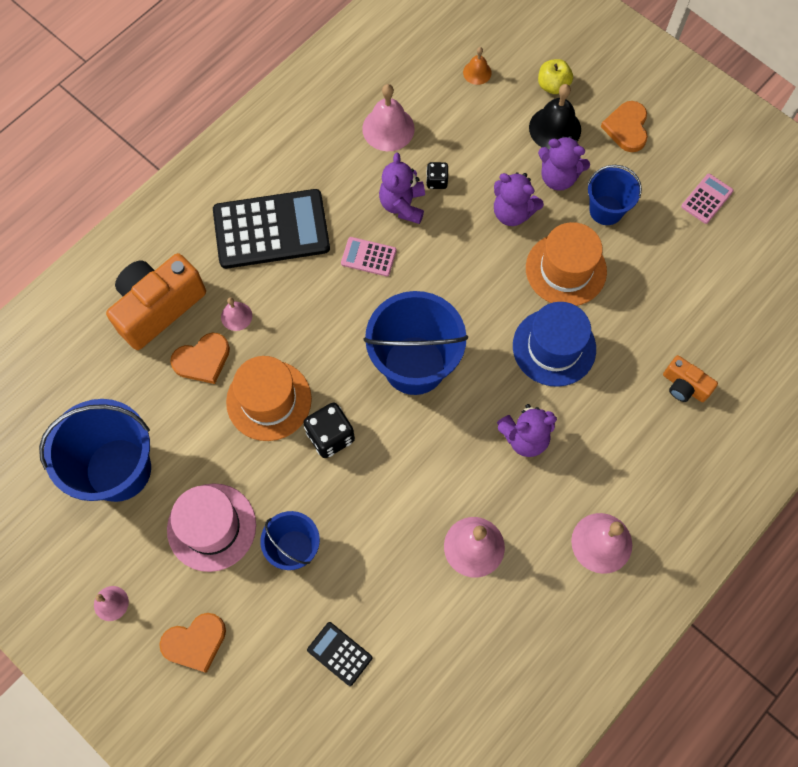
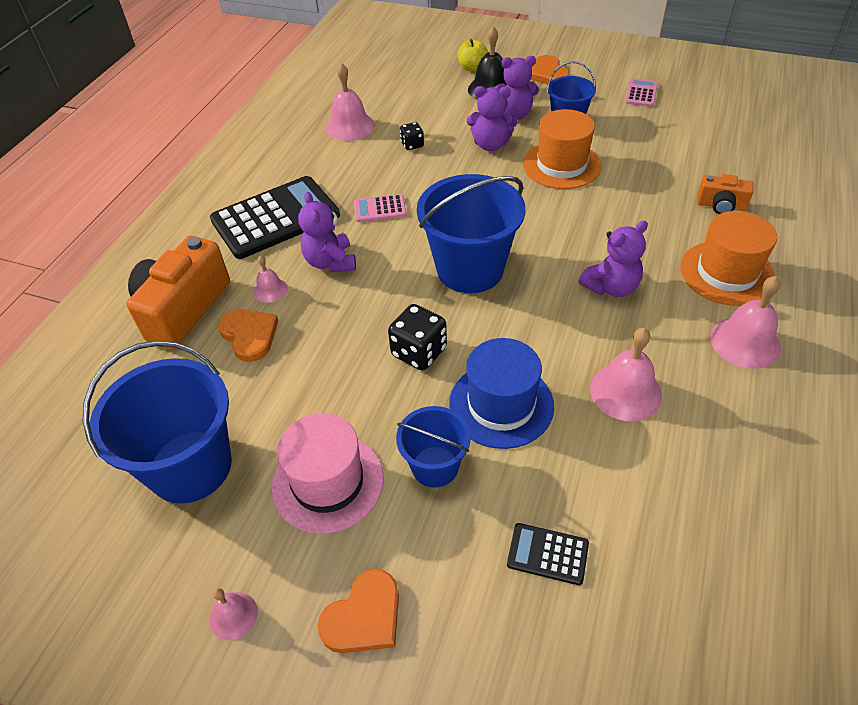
camera: 20 degrees left, 20 degrees down
(202, 360) = (249, 335): orange heart -> orange heart turned 75 degrees counterclockwise
(269, 400) = (337, 344): orange hat -> orange hat (727, 273)
(402, 205) = (391, 167): purple teddy bear -> purple teddy bear (330, 262)
(477, 72) = (406, 77): orange bell -> none
(554, 347) = (589, 216): blue hat -> blue hat (501, 404)

